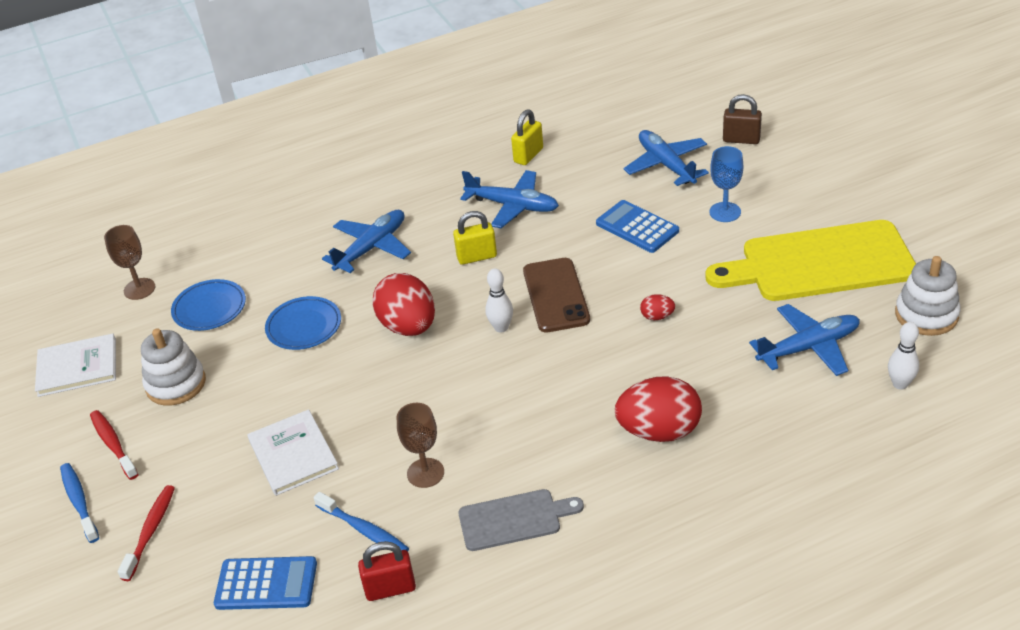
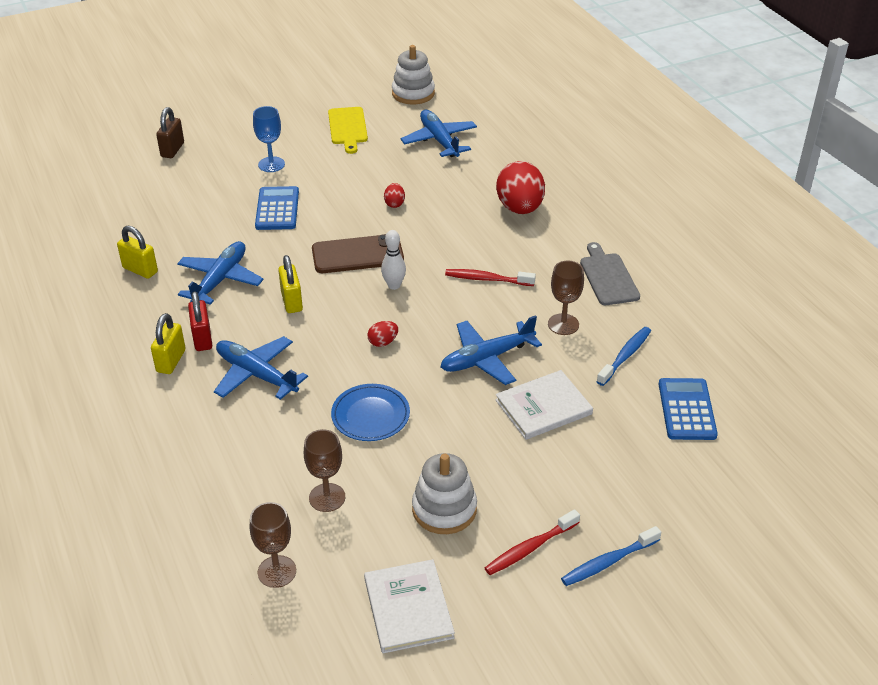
camera: 95 degrees left, 0 degrees up
(150, 531) = (639, 497): red toothbrush -> red toothbrush (487, 279)
(209, 308) = (327, 497): blue plate -> brown goblet
(390, 589) = (680, 338): red padlock -> red padlock (202, 338)
(396, 195) = (171, 361): none -> yellow padlock
(408, 326) = (383, 342): red egg -> red egg, size x0.44
(637, 227) = (277, 209): blue calculator -> blue calculator turned 135 degrees clockwise
(666, 164) = (192, 190): blue plane -> blue plane (486, 359)
(820, 263) = (348, 128): yellow cutting board -> yellow cutting board, size x0.51
(900, 384) = (479, 110): white bowling pin -> none

